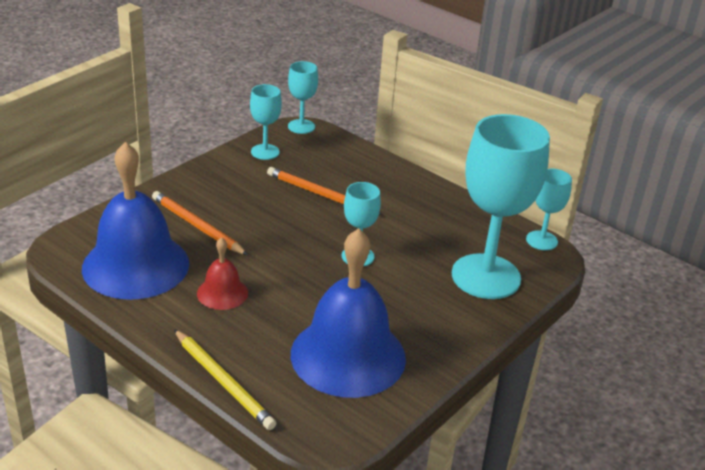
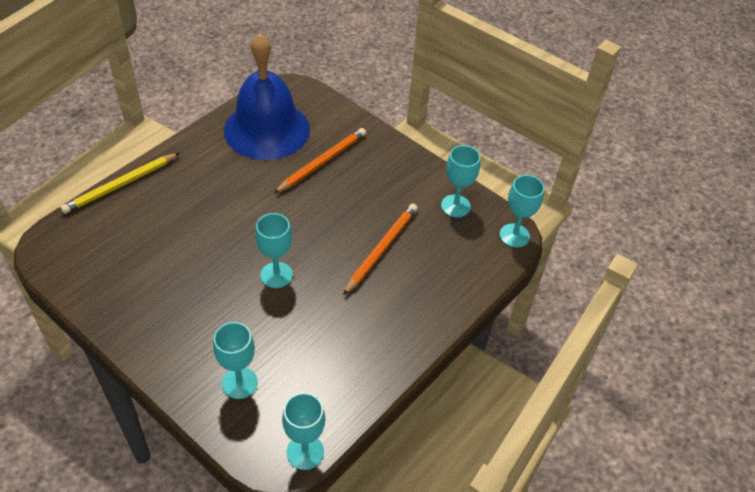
camera: 90 degrees right, 15 degrees up
(222, 293) = (227, 181): red bell -> none
(348, 355) = (137, 262): blue bell -> none
(486, 276) = (240, 383): turquoise goblet -> turquoise goblet, size x0.48

